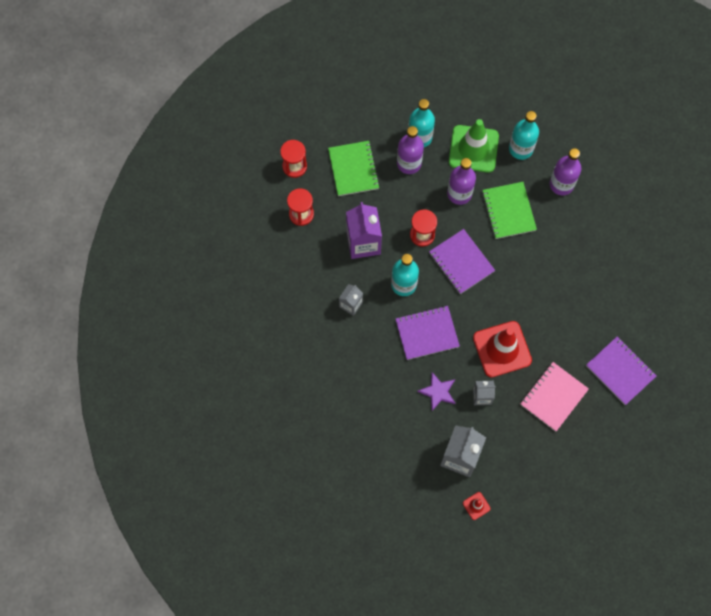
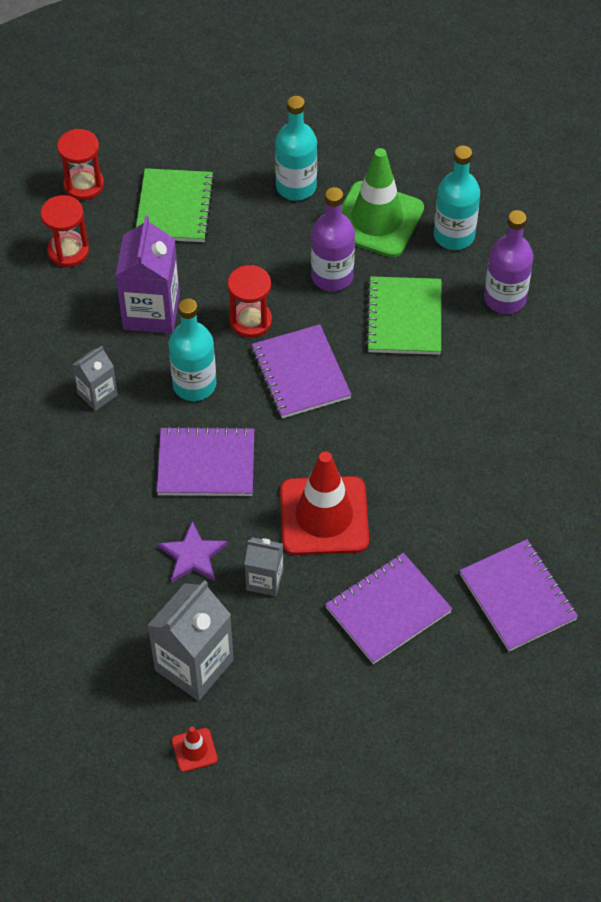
camera: 15 degrees right, 15 degrees down
(409, 163) = (266, 218): purple bottle -> none
(553, 397) = (388, 610): pink notebook -> purple notebook

